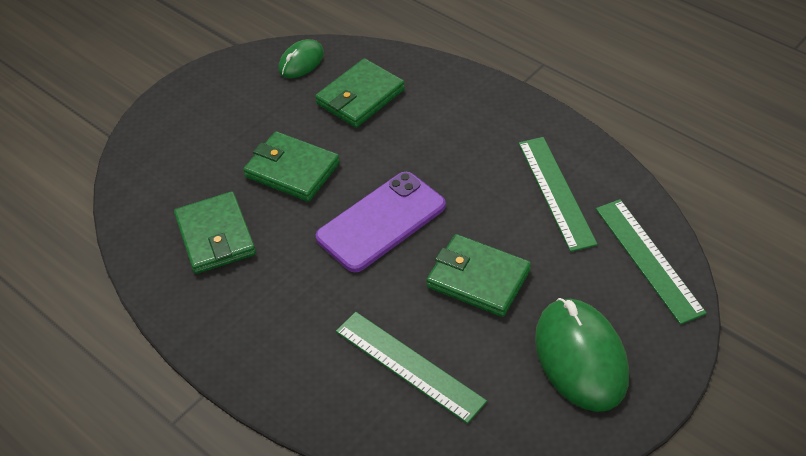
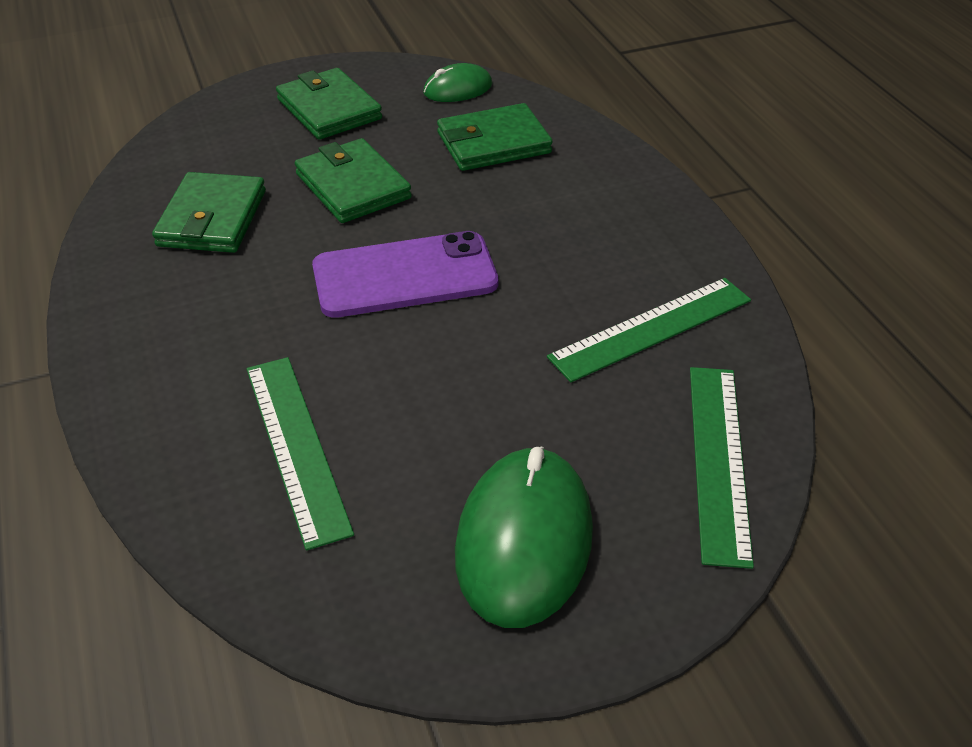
camera: 25 degrees right, 5 degrees down
(478, 278) = (467, 385): green wallet -> green wallet (329, 109)
(556, 192) = (651, 329): green ruler -> green ruler turned 45 degrees clockwise

